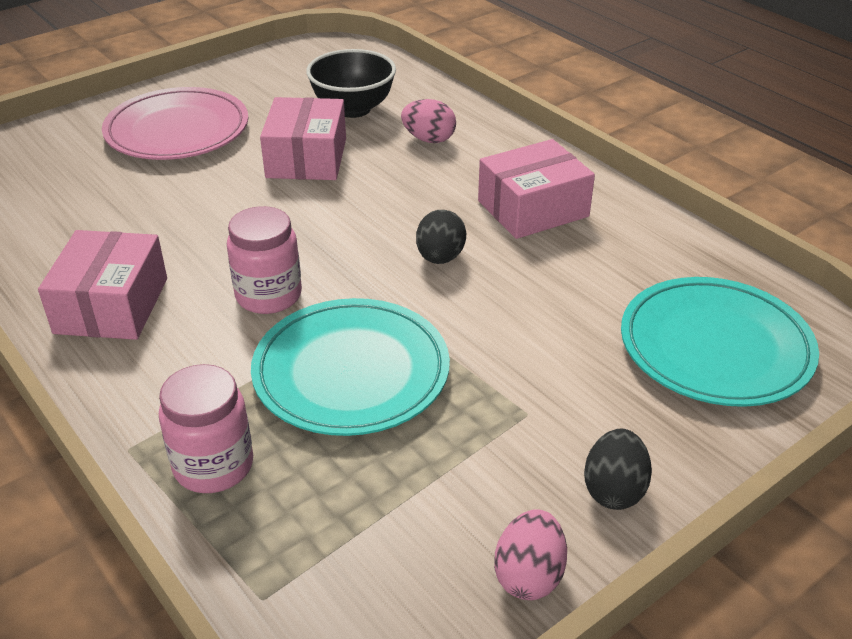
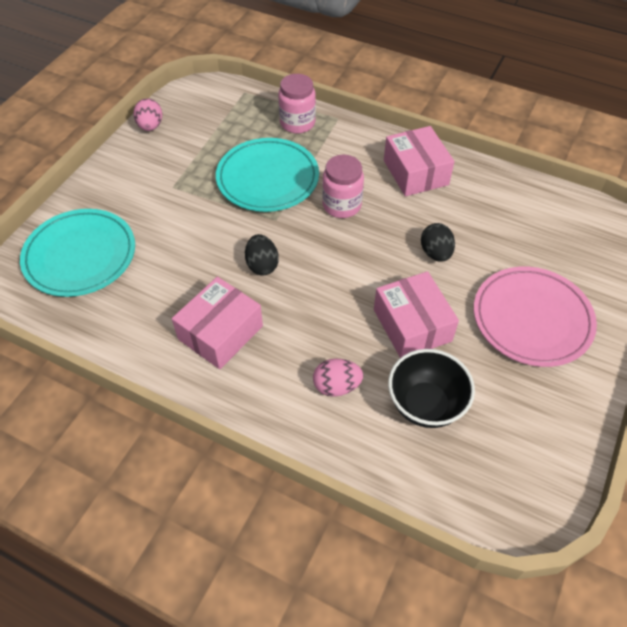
camera: 155 degrees right, 15 degrees up
(614, 490) = (123, 166): black egg -> black egg (435, 253)

